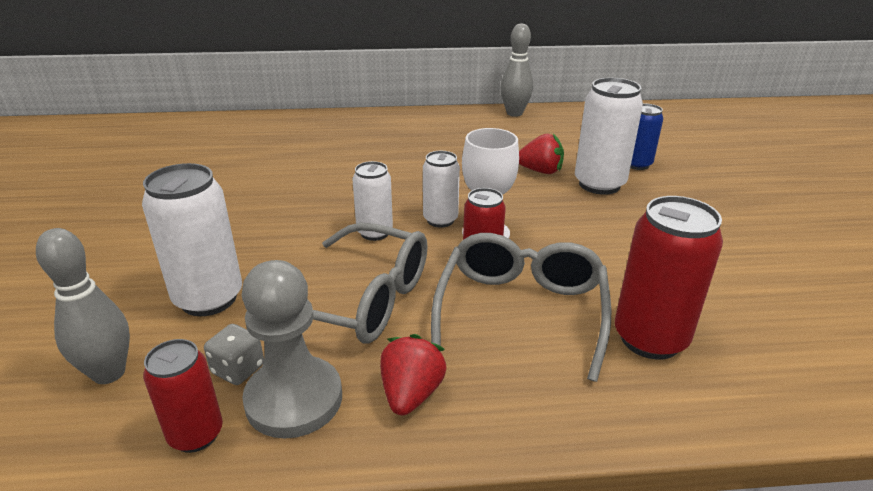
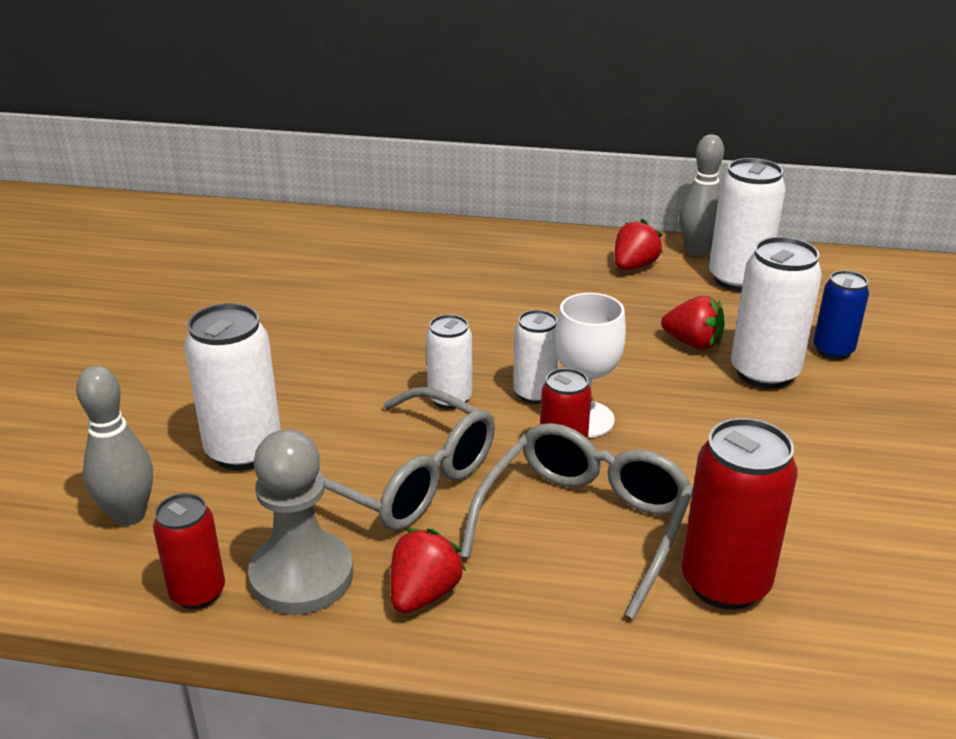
camera: 15 degrees right, 0 degrees up
(238, 369) = (254, 534): grey dice -> none
(475, 127) = (634, 266): none -> red strawberry
(551, 128) = (738, 280): none -> white can

